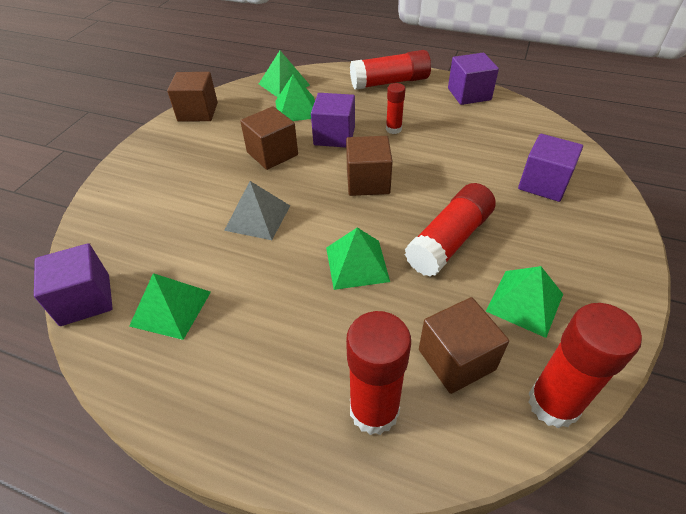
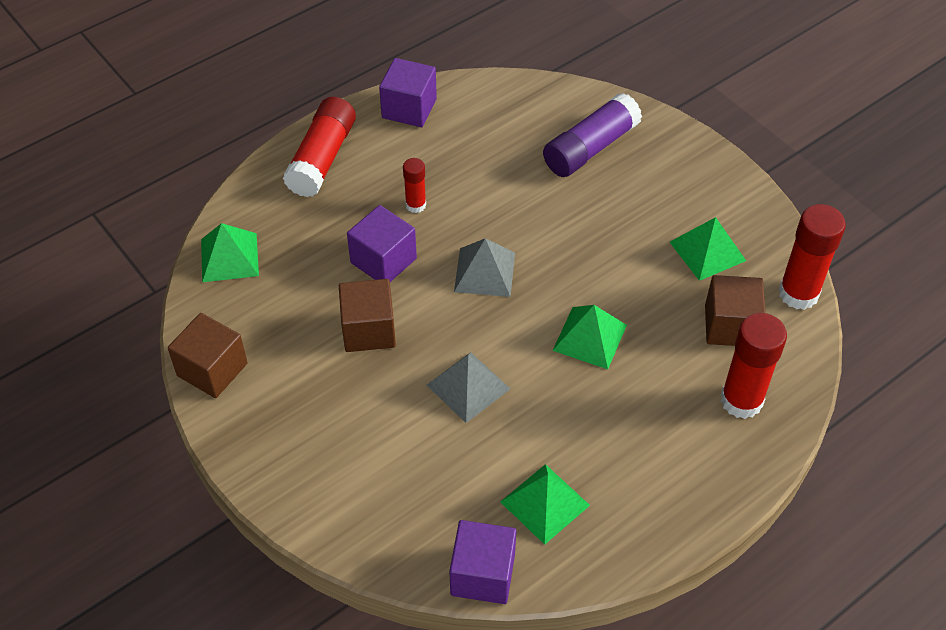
camera: 60 degrees left, 5 degrees up
(296, 109) = (298, 269): green pyramid -> none
(368, 182) = (485, 272): brown cube -> grey pyramid
(449, 240) = (609, 257): red glue stick -> none
(543, 184) = (590, 148): purple cube -> purple glue stick

